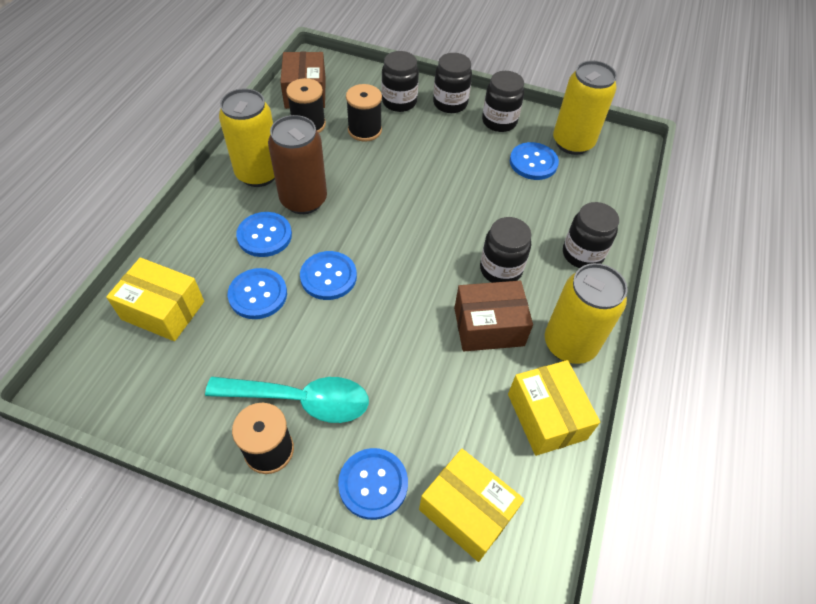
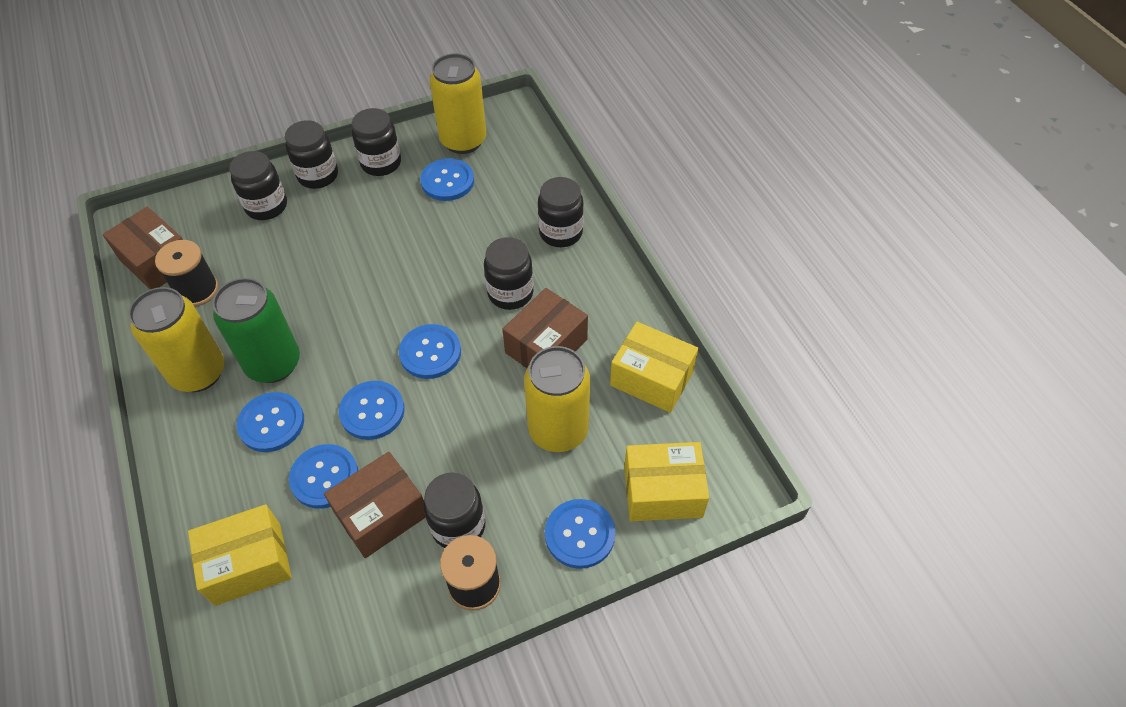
camera: 40 degrees left, 0 degrees up
(264, 348) = (381, 514): none -> brown box
(301, 400) = (458, 526): turquoise spoon -> black jar
(303, 200) = (273, 364): brown can -> green can
(364, 130) = (261, 256): black spool -> none
(404, 268) = (430, 353): none -> blue button
(569, 344) = (617, 311): yellow can -> yellow can (558, 430)

